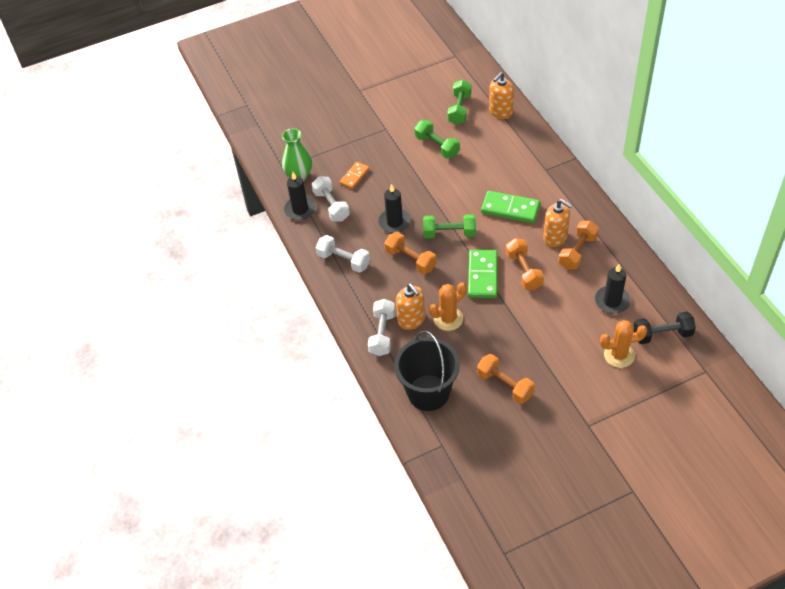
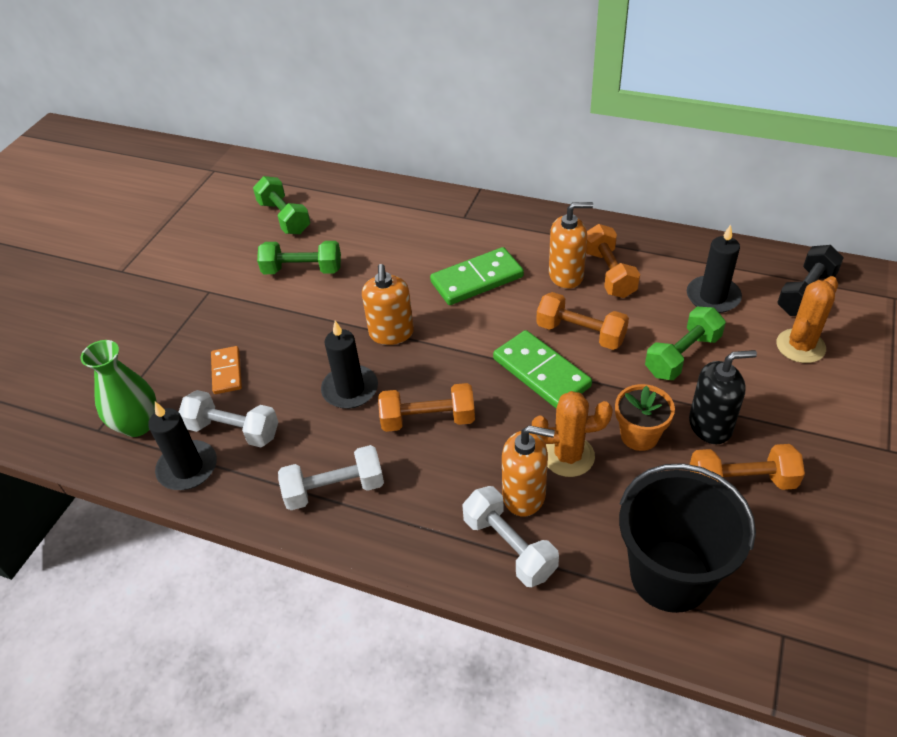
camera: 45 degrees left, 5 degrees down
(448, 319) = (568, 456): orange cactus -> orange cactus turned 75 degrees clockwise
(449, 233) = (439, 354): green dumbbell -> green dumbbell (682, 355)
(488, 334) = (639, 435): none -> orange flower pot
(500, 112) = (338, 193): orange soap dispenser -> orange soap dispenser (391, 333)
(524, 354) = (710, 425): none -> black soap dispenser

